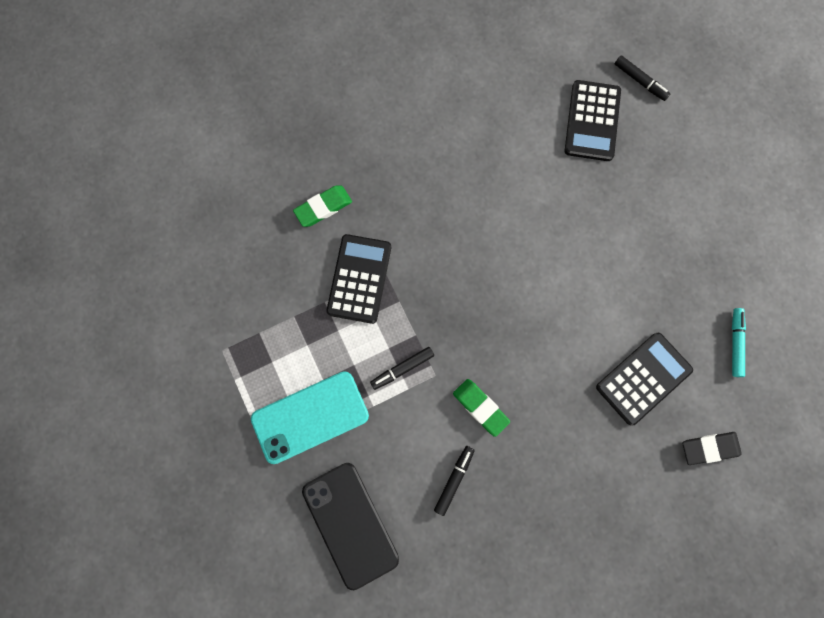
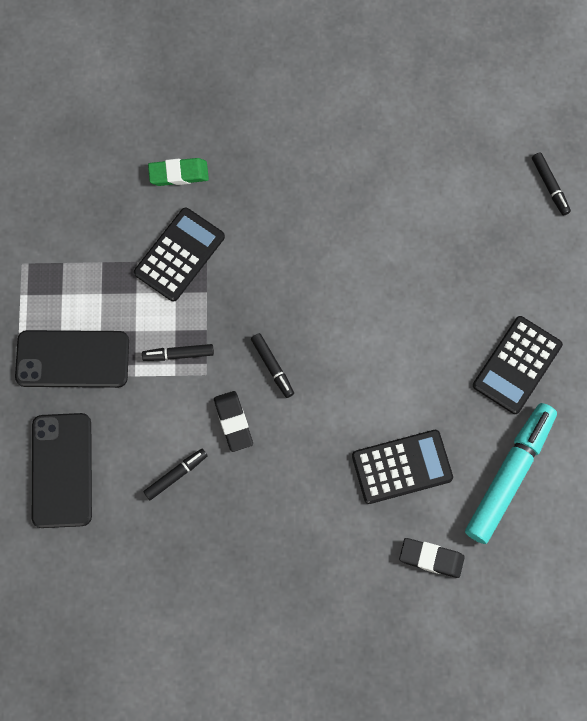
camera: 25 degrees right, 5 degrees down
(310, 417) = (72, 359): turquoise phone -> black phone
(480, 407) = (233, 422): green eraser -> black eraser
(489, 341) = (272, 366): none -> black marker
(592, 121) = (481, 204): black calculator -> black calculator (517, 365)
(735, 343) = (509, 476): turquoise marker -> turquoise marker, size x2.10

